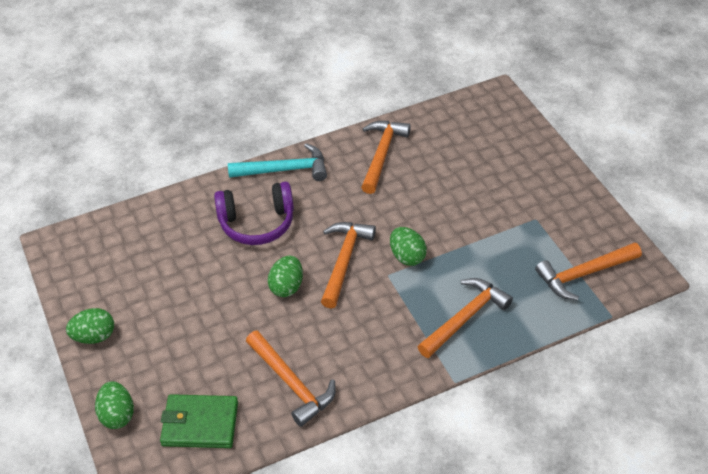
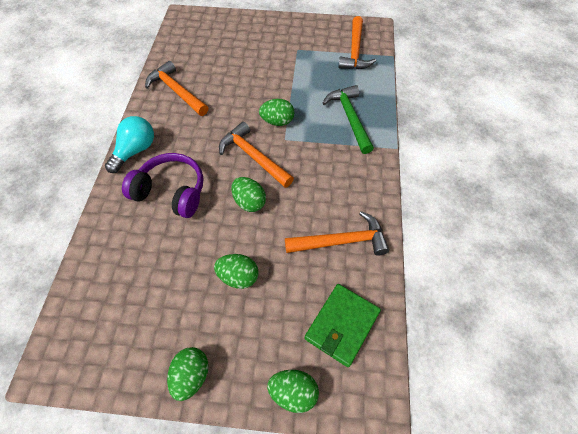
camera: 60 degrees left, 10 degrees up
(201, 320) = (238, 277): none -> green egg
(257, 222) = (171, 192): purple headphones -> purple headphones turned 90 degrees counterclockwise
(284, 170) = (135, 151): turquoise hammer -> turquoise light bulb
(465, 318) = (350, 118): orange hammer -> green hammer

